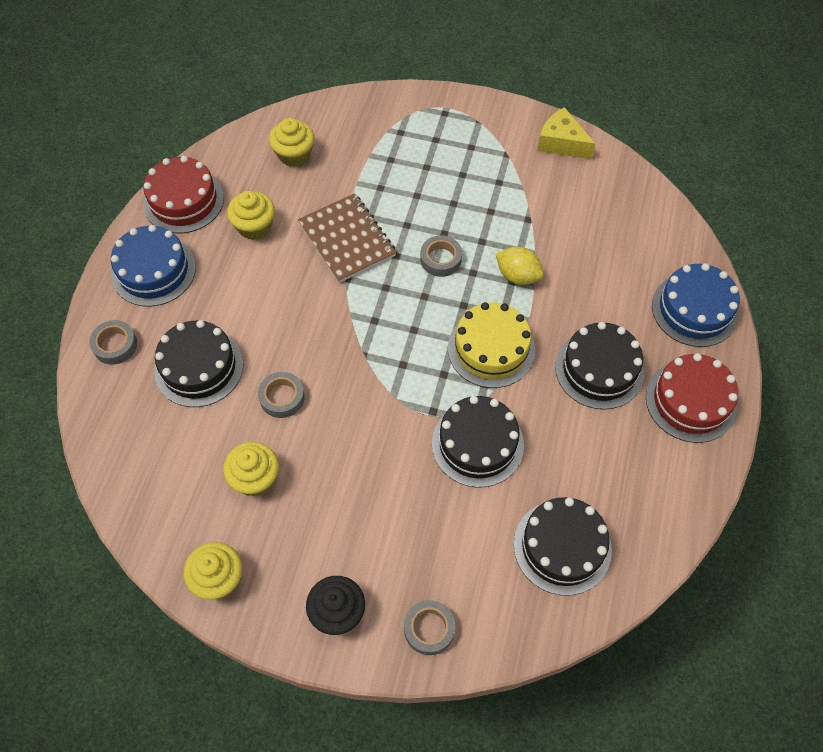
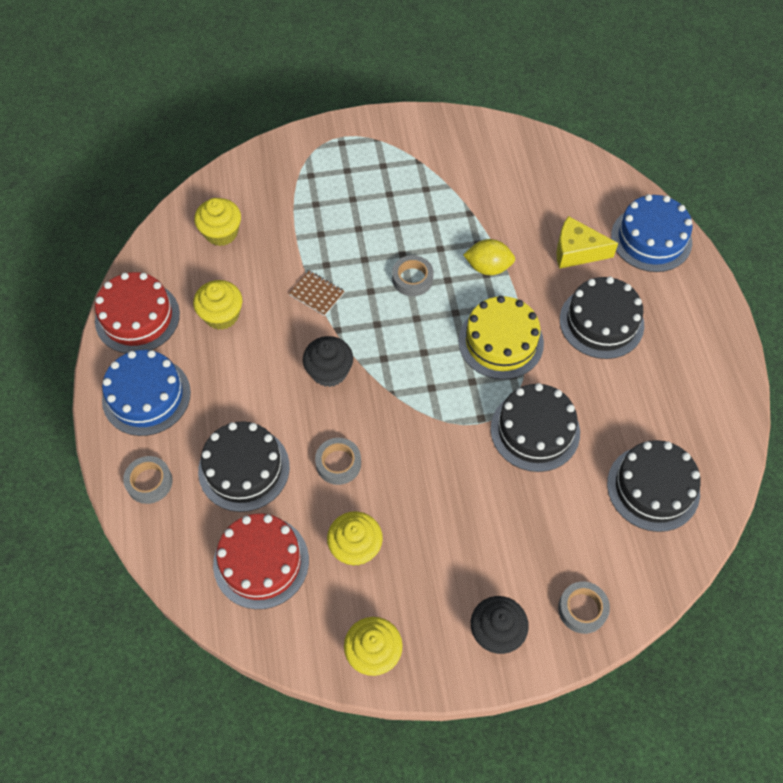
camera: 25 degrees left, 0 degrees up
(319, 313) = (329, 371): none -> black cupcake
(347, 240) = (316, 294): brown notebook -> brown notebook, size x0.51
(561, 143) = (461, 133): yellow cheese -> yellow cheese (576, 251)
(690, 401) = (689, 318): red cake -> red cake (261, 562)

